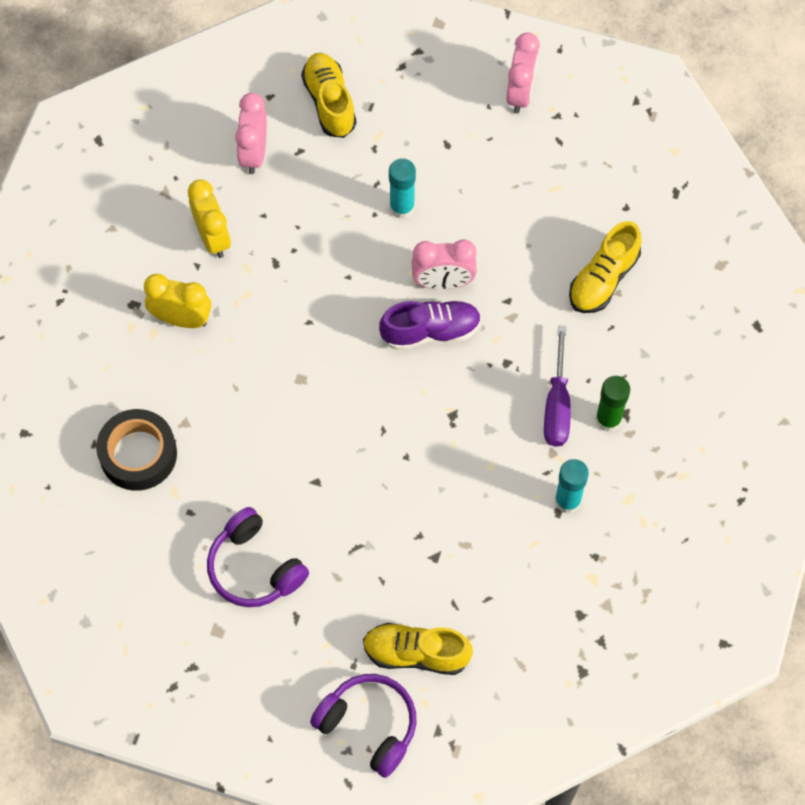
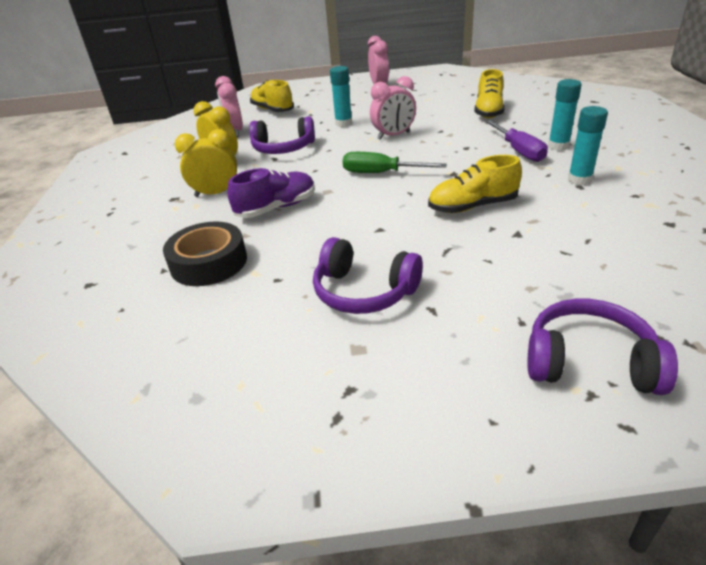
camera: 20 degrees left, 30 degrees down
(296, 242) = (283, 148): none -> purple headphones
(376, 371) = (381, 173): none -> green screwdriver
(416, 653) = (571, 292): yellow shoe -> yellow shoe (472, 206)
(430, 331) = (403, 151): purple shoe -> purple shoe (276, 208)
(608, 419) = (558, 146): green glue stick -> turquoise glue stick

